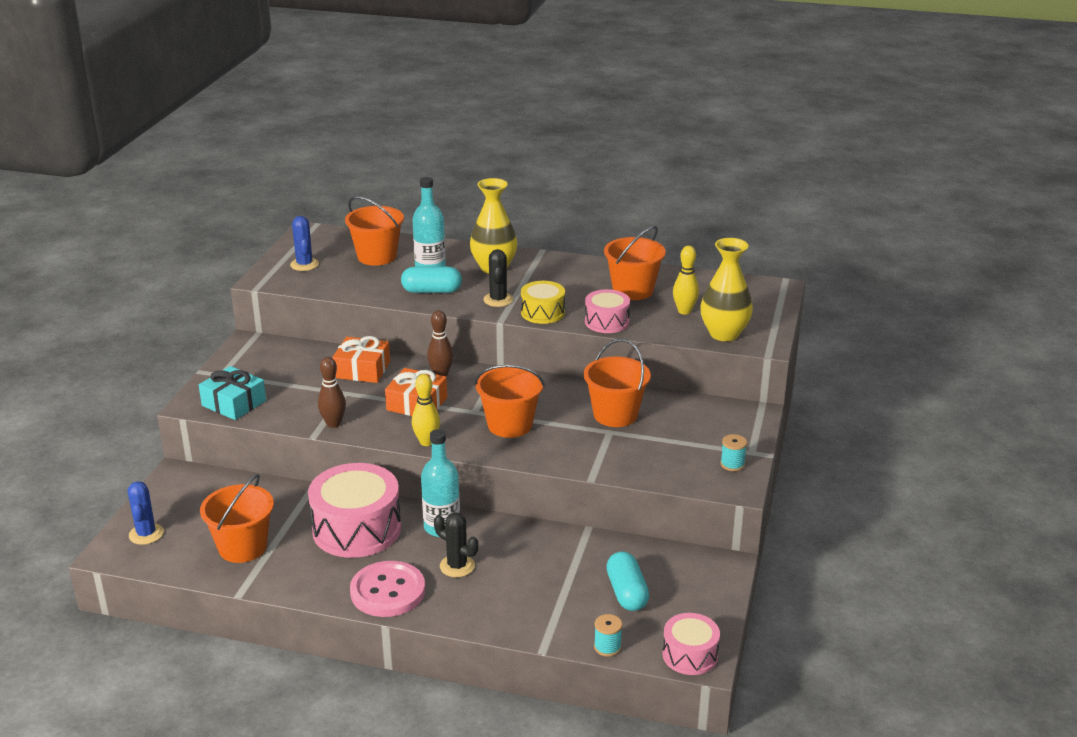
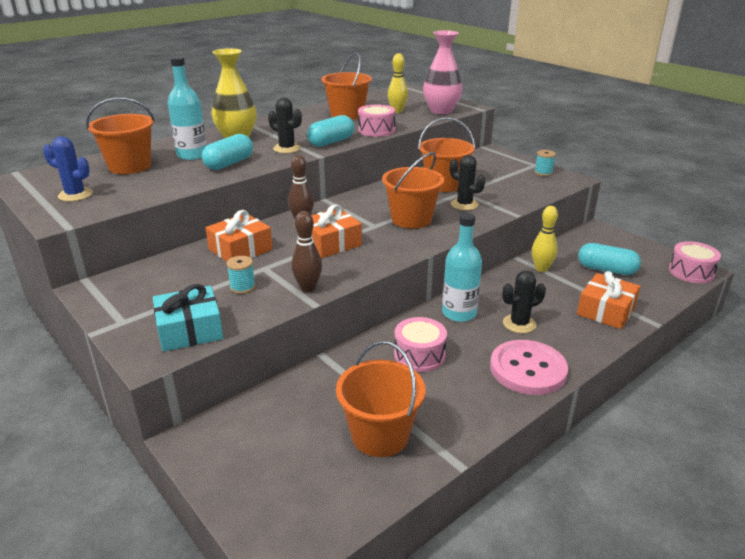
camera: 55 degrees left, 0 degrees up
(146, 534) = (279, 506): blue cactus -> none
(357, 529) = (419, 355): pink drum -> pink drum, size x0.56
(426, 442) = (394, 256): yellow bowling pin -> yellow bowling pin (541, 268)
(535, 612) = (606, 310): none -> orange gift
(542, 313) = (331, 142): yellow drum -> turquoise capsule
(579, 442) = (464, 204): none -> black cactus
(607, 647) = (666, 297): turquoise spool -> turquoise spool (242, 287)
(724, 334) = (441, 111): yellow vase -> pink vase

